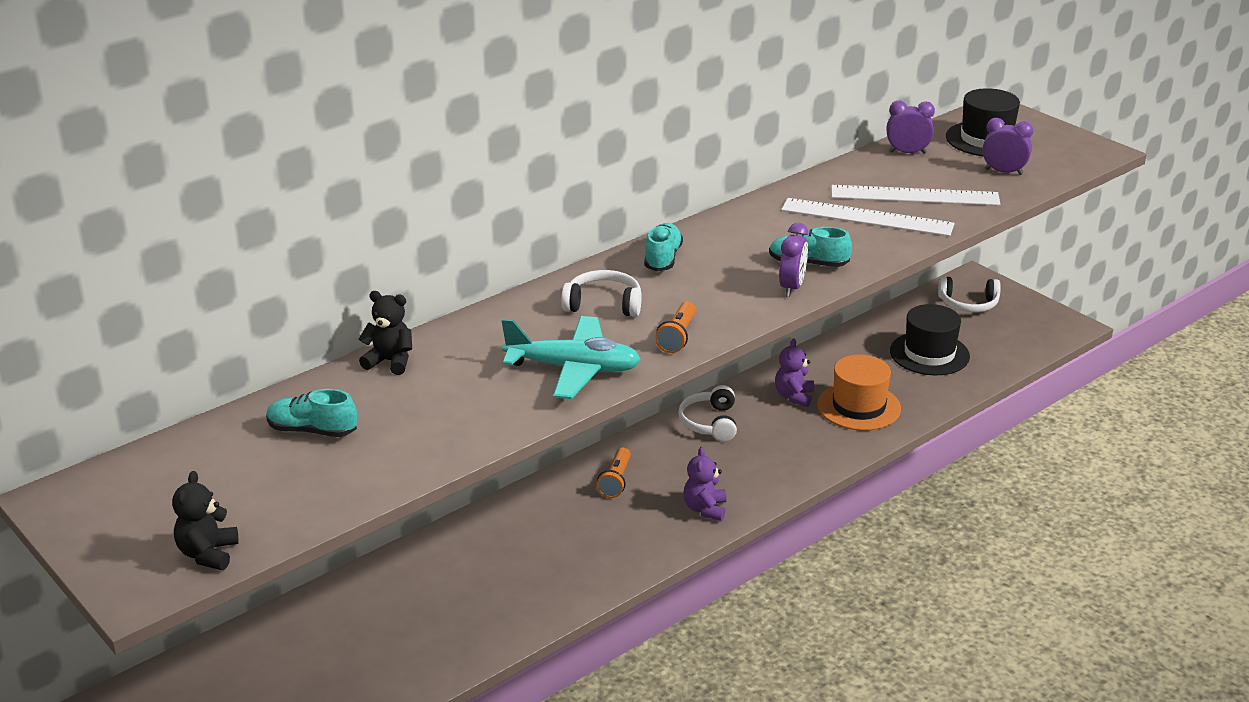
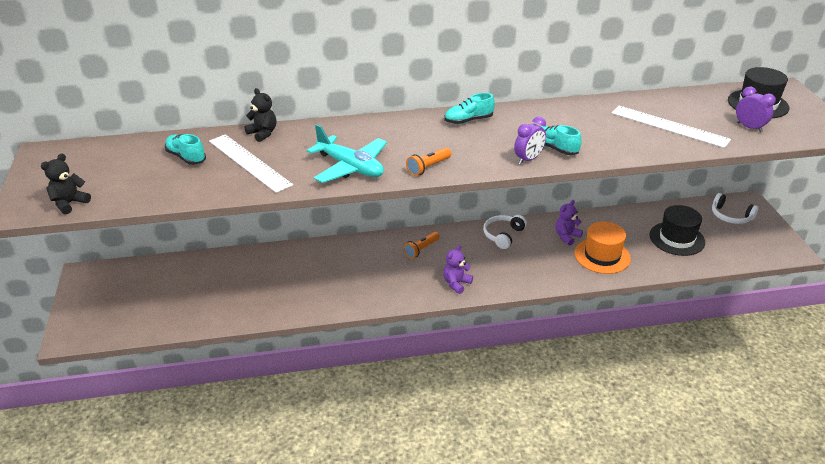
camera: 30 degrees right, 5 degrees up
(603, 304) = (407, 136): white headphones -> none
(662, 258) = (468, 120): turquoise shoe -> turquoise shoe turned 150 degrees counterclockwise
(867, 217) = (622, 131): white ruler -> white ruler (249, 162)
(907, 153) = (692, 99): purple clock -> none

